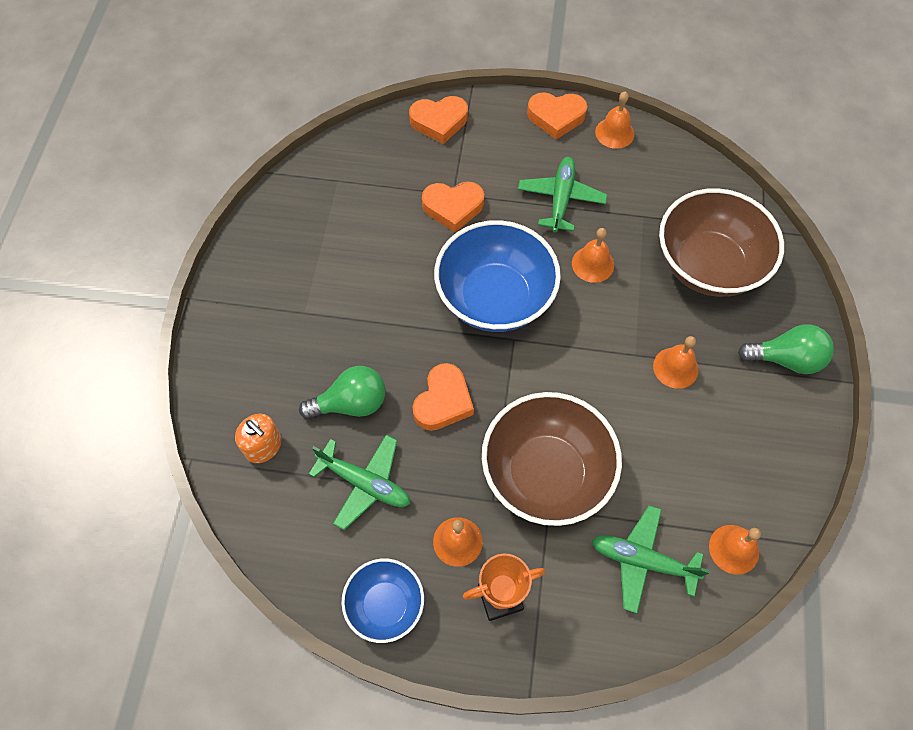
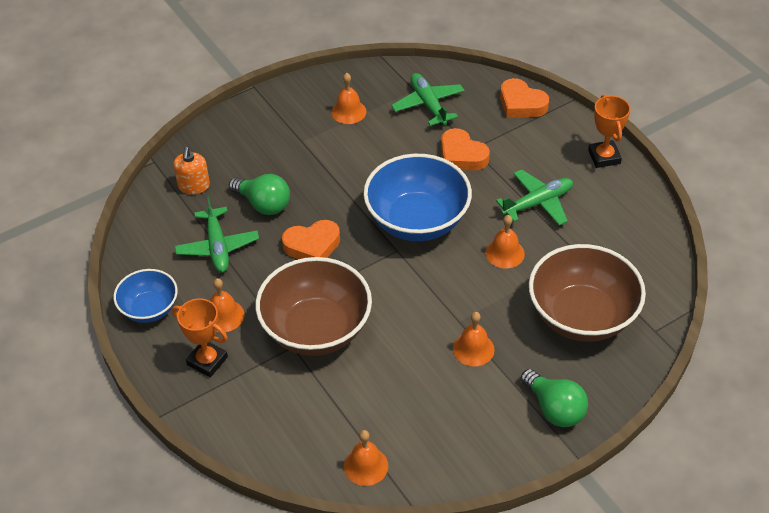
camera: 50 degrees right, 15 degrees down
(556, 117) = (604, 157): orange heart -> orange trophy
(614, 133) = (632, 195): orange bell -> orange bell (348, 111)
(642, 560) = (305, 419): green plane -> green plane (428, 104)

